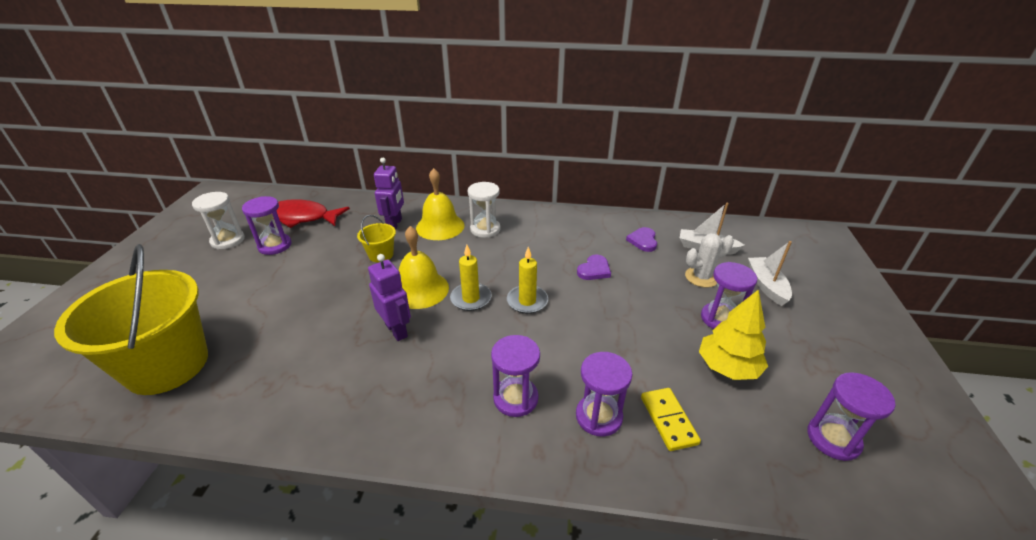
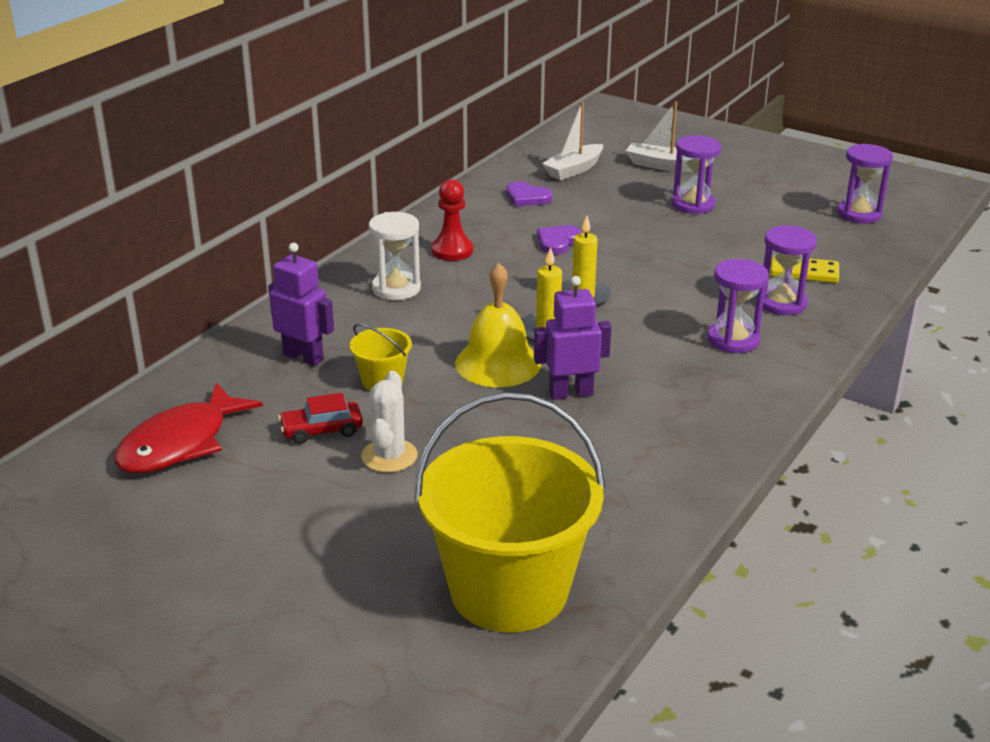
camera: 65 degrees left, 5 degrees down
(228, 240) = (179, 531): white hourglass -> none
(275, 246) = (253, 478): purple hourglass -> none
(324, 251) = (322, 430): none -> red car
(440, 226) = (351, 321): yellow bell -> none
(545, 234) = (452, 250): none -> red pawn
(594, 270) = (558, 242): purple heart -> purple heart turned 120 degrees counterclockwise
(701, 277) = (622, 190): white cactus -> white cactus (389, 456)
(727, 367) = (759, 225): yellow tree -> none

